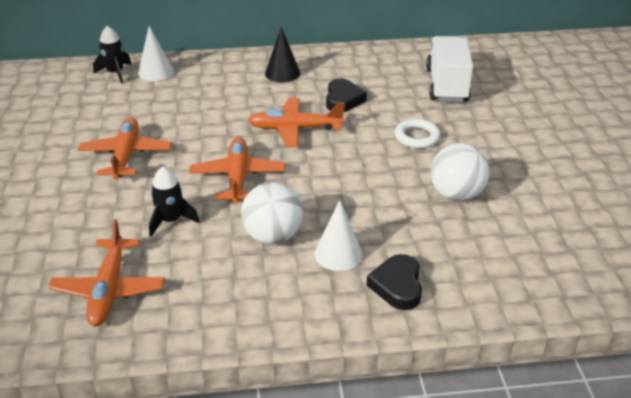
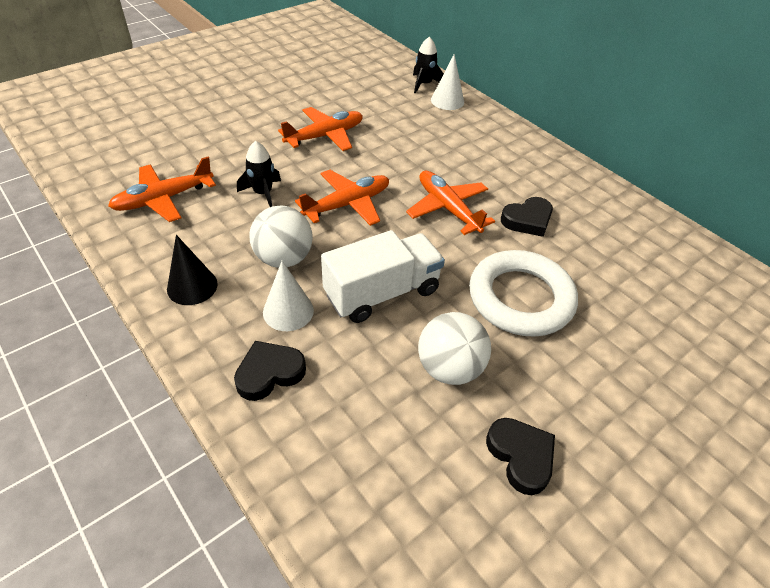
camera: 55 degrees right, 10 degrees up
(282, 73) = (526, 165): black cone -> black cone (192, 286)
(417, 137) = (520, 298): white ring -> white ring, size x1.94
(447, 85) = (643, 287): white truck -> white truck (382, 293)
(545, 195) = (521, 456): none -> black heart

